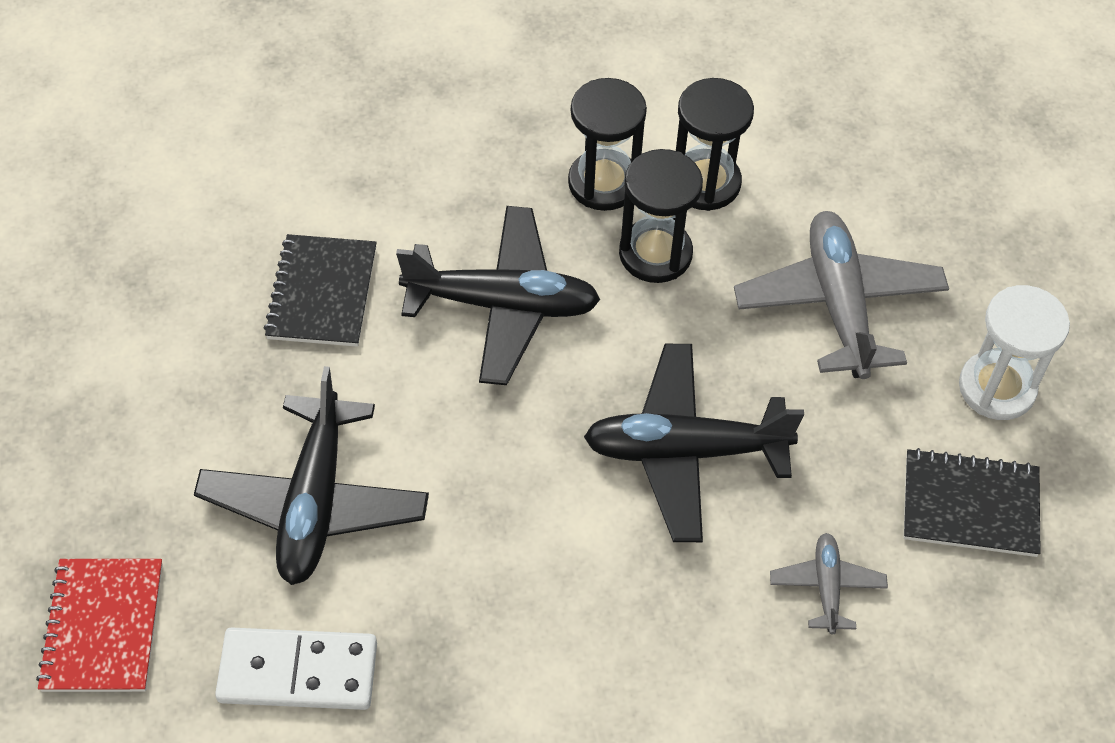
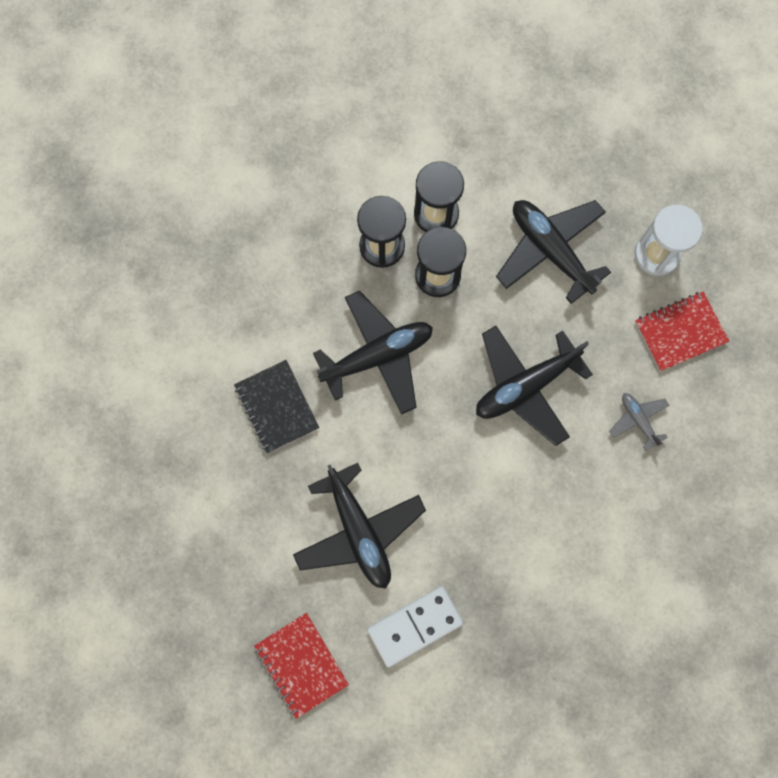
camera: 30 degrees left, 20 degrees up
(838, 304) = (550, 250): grey plane -> black plane
(970, 505) = (680, 332): black notebook -> red notebook

